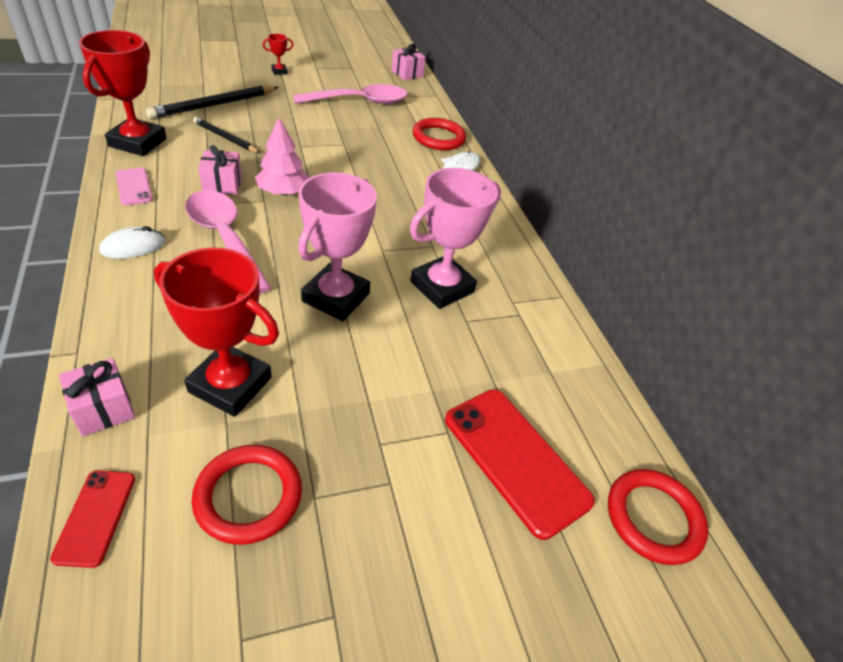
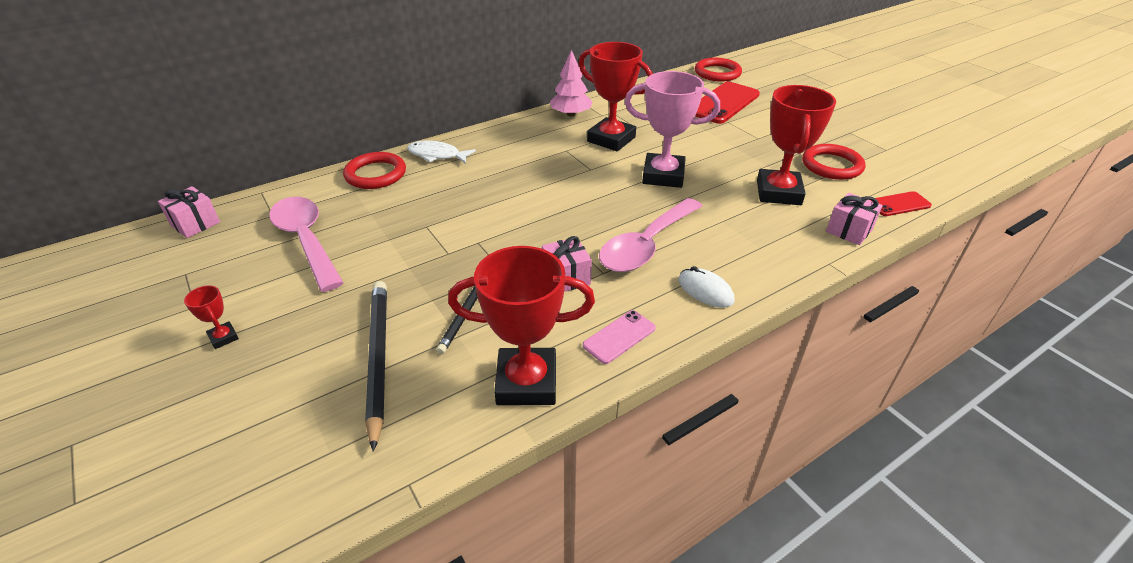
camera: 100 degrees left, 5 degrees down
(214, 105) = (378, 358): black pencil -> black pencil turned 135 degrees counterclockwise
(283, 192) = (549, 237): pink tree -> pink tree (571, 114)
(442, 287) = (611, 139): pink trophy -> red trophy

